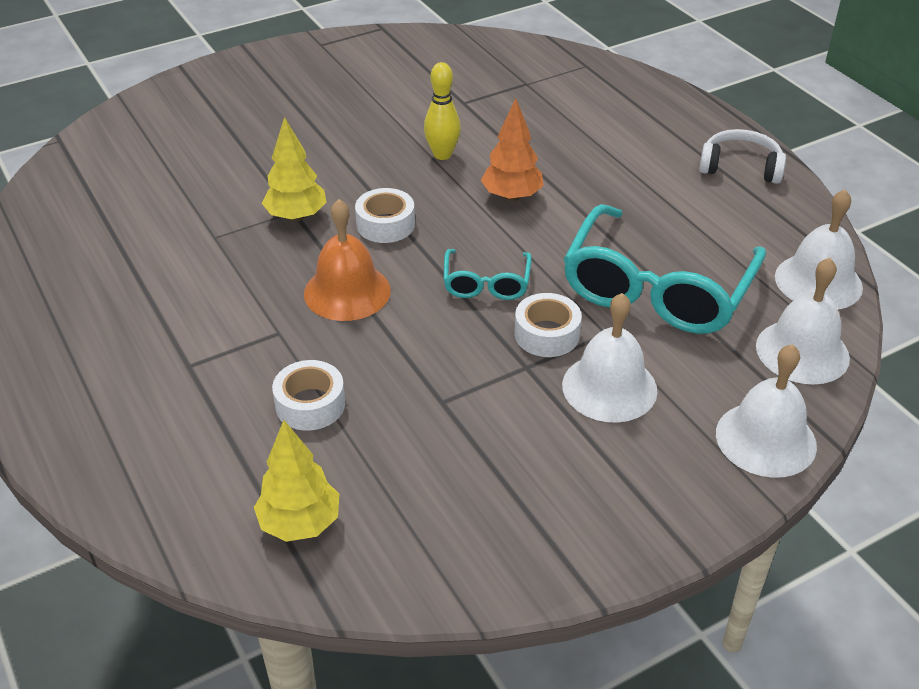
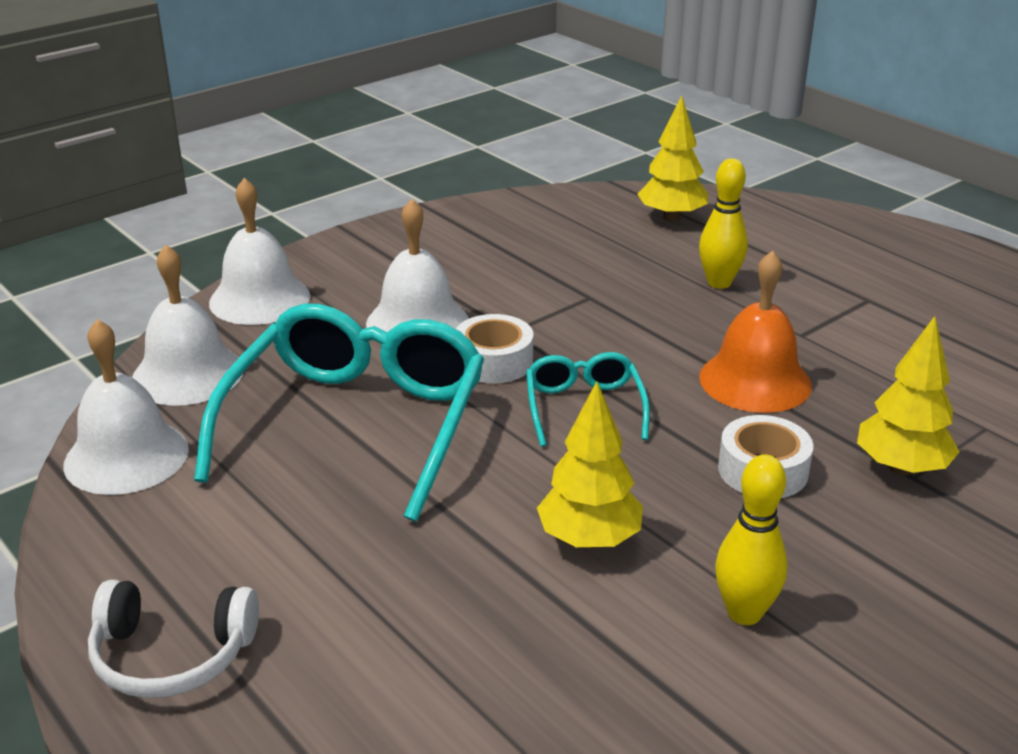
camera: 170 degrees right, 10 degrees down
(310, 404) = (719, 283): white tape -> yellow bowling pin
(512, 196) = (589, 540): orange tree -> yellow tree

